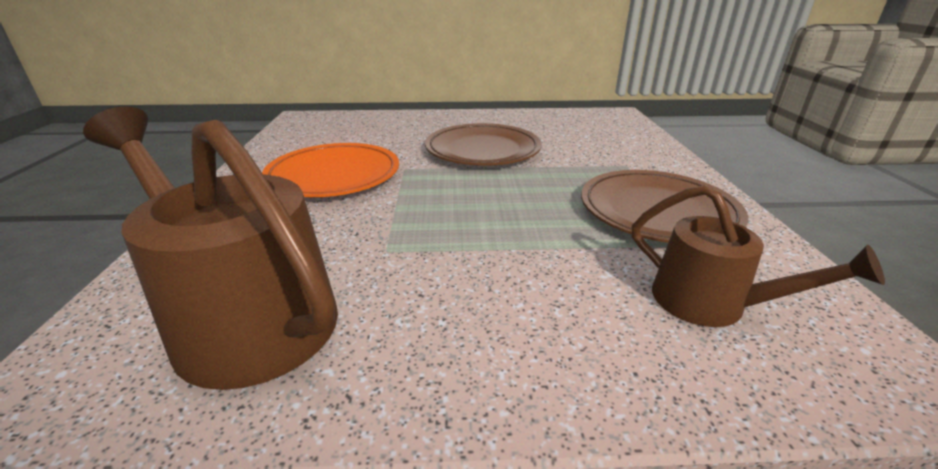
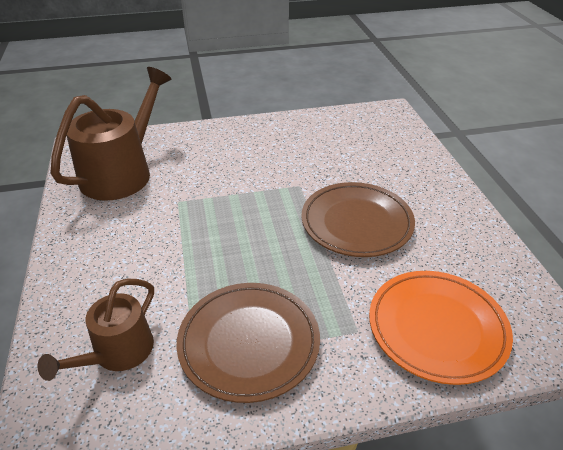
camera: 80 degrees right, 10 degrees up
(334, 176) = (276, 157): orange plate -> orange plate (437, 328)

